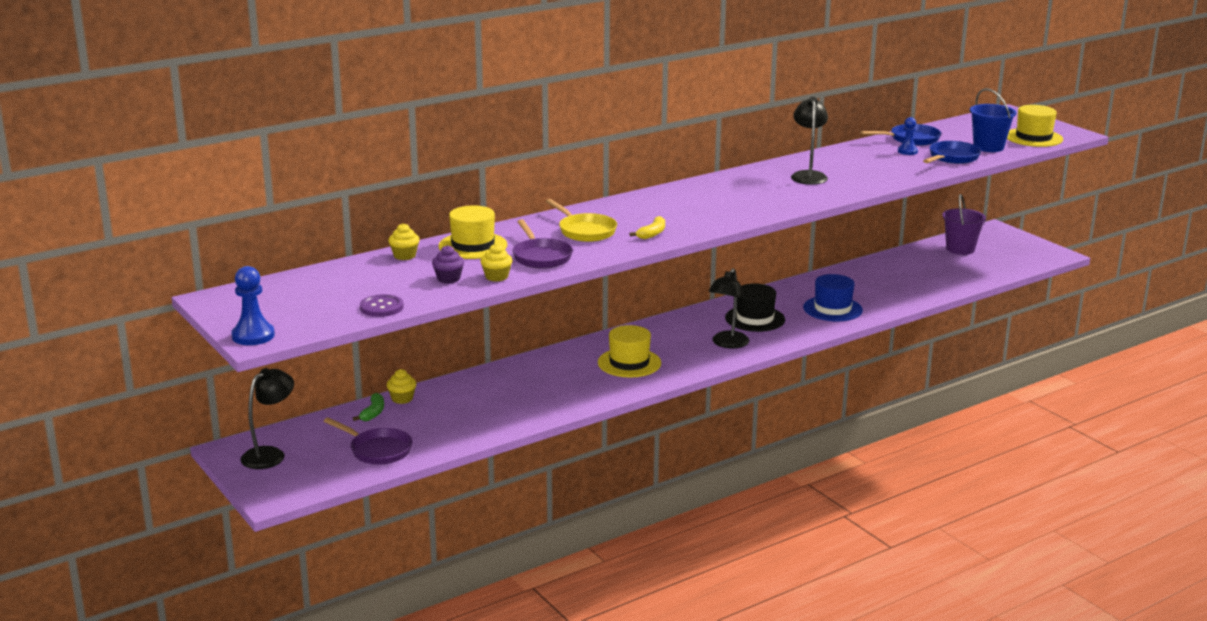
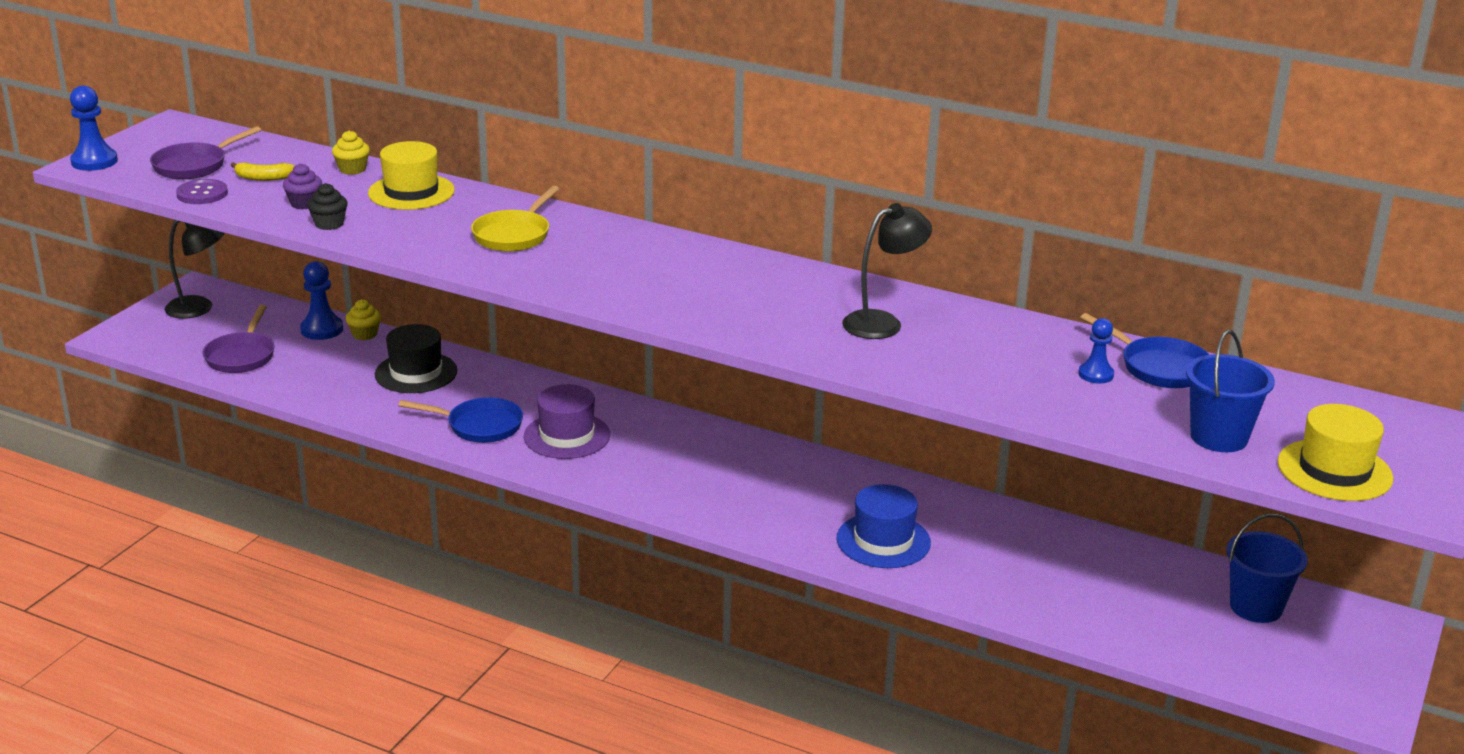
camera: 60 degrees right, 5 degrees up
(373, 413) = (322, 329): green banana -> blue pawn
(496, 277) = (329, 224): yellow cupcake -> black cupcake
(541, 257) = (409, 231): purple pan -> purple pan (194, 166)
(629, 363) = (567, 436): yellow hat -> purple hat
(652, 233) = (544, 272): yellow banana -> yellow banana (263, 178)
(727, 344) = (685, 487): black lamp -> none
(755, 319) = (784, 488): black hat -> black hat (416, 373)
(952, 158) = (1115, 415): blue pan -> blue pan (480, 426)
(960, 249) = (1256, 607): purple bucket -> blue bucket

